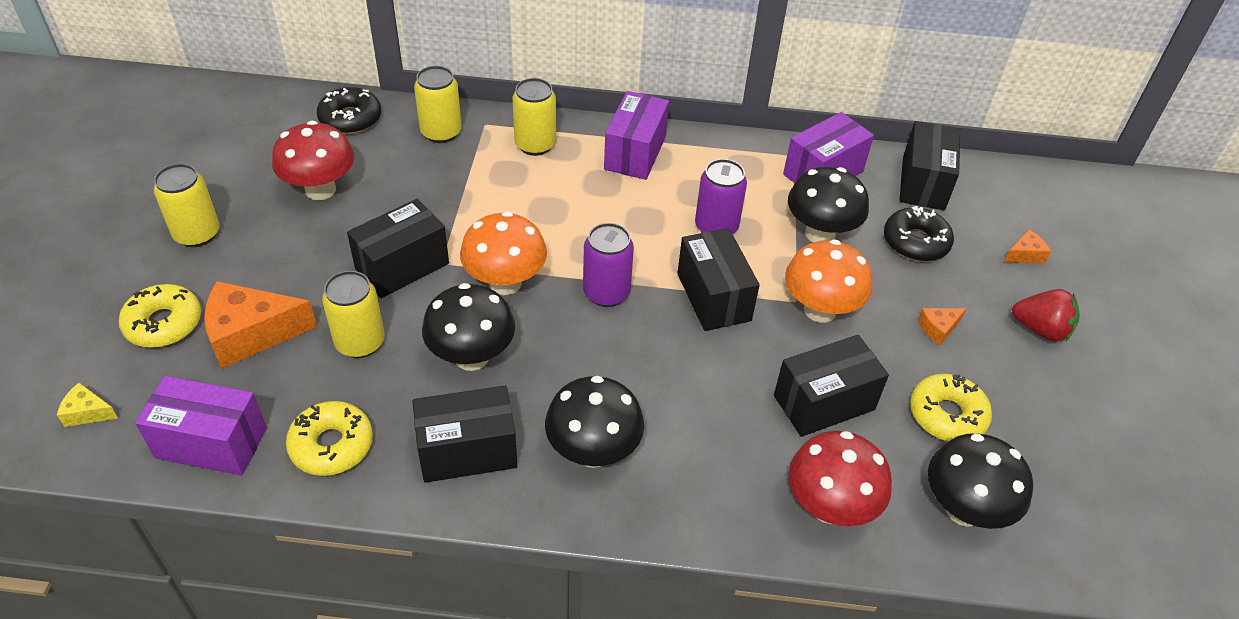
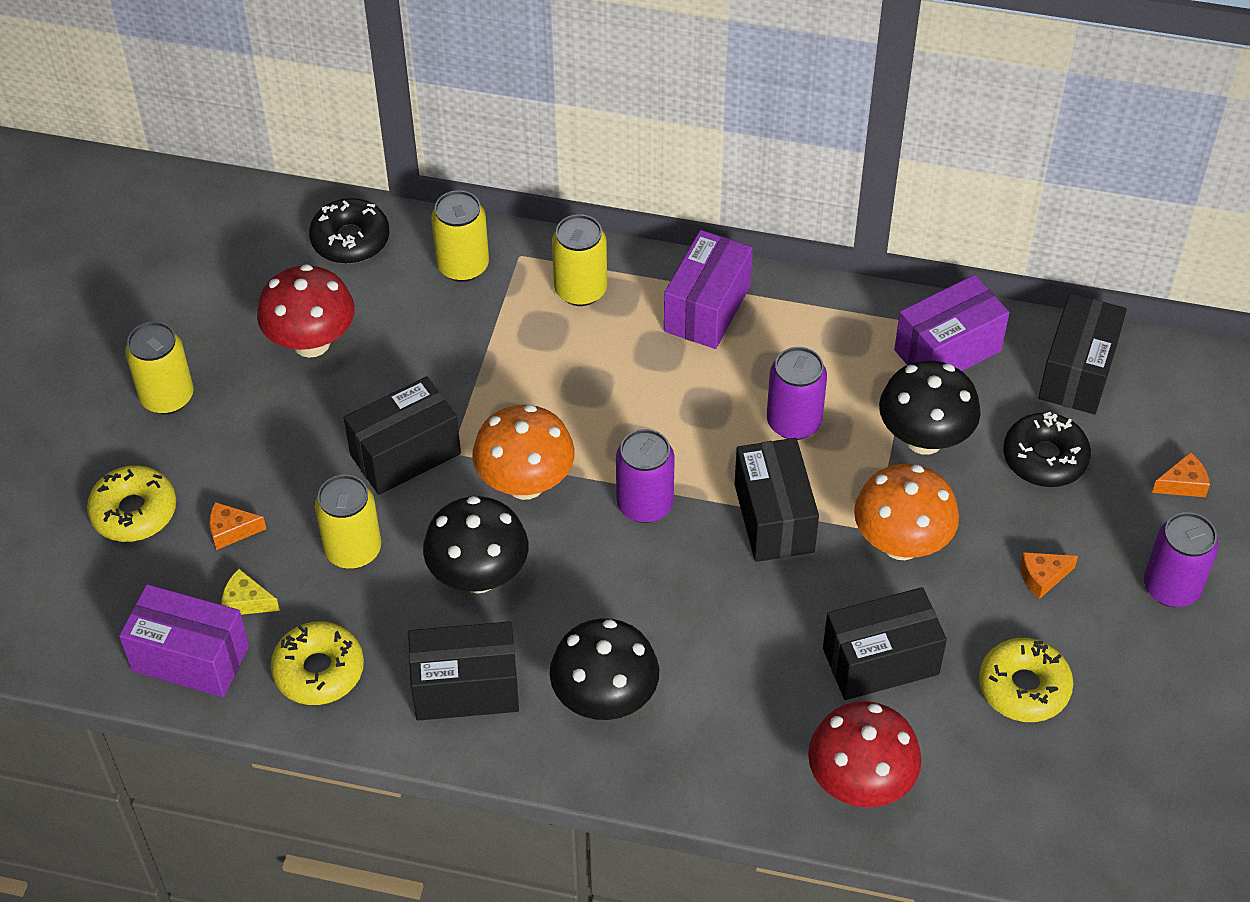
camera: 10 degrees right, 5 degrees up
(87, 412) = (58, 613): yellow cheese -> yellow cheese (247, 601)
(251, 334) = (231, 531): orange cheese -> orange cheese, size x0.47
(963, 509) = (1013, 798): black mushroom -> none
(1040, 330) = (1171, 587): red strawberry -> purple can

